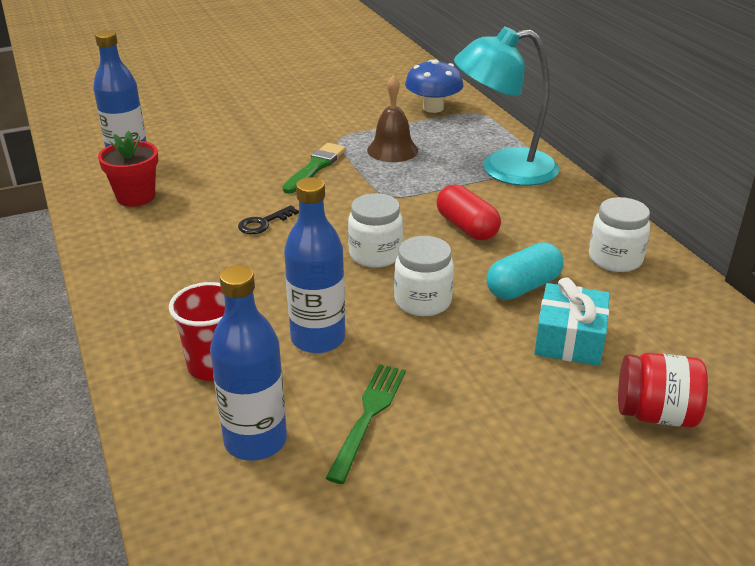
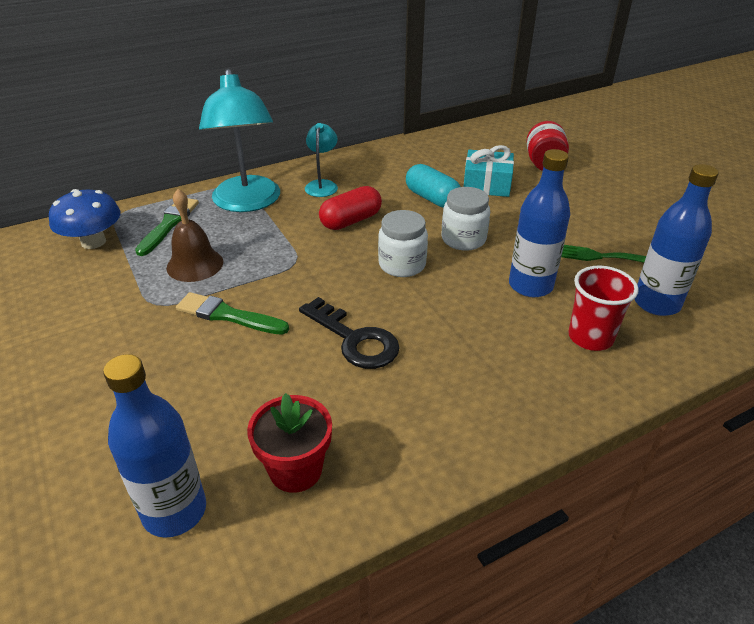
camera: 95 degrees left, 5 degrees up
(263, 223) = (355, 340): black key -> black key, size x1.71
(461, 135) = (169, 224): none -> green brush
(549, 211) = (322, 185): none -> turquoise lamp
(615, 259) = (387, 164): white jar -> none

